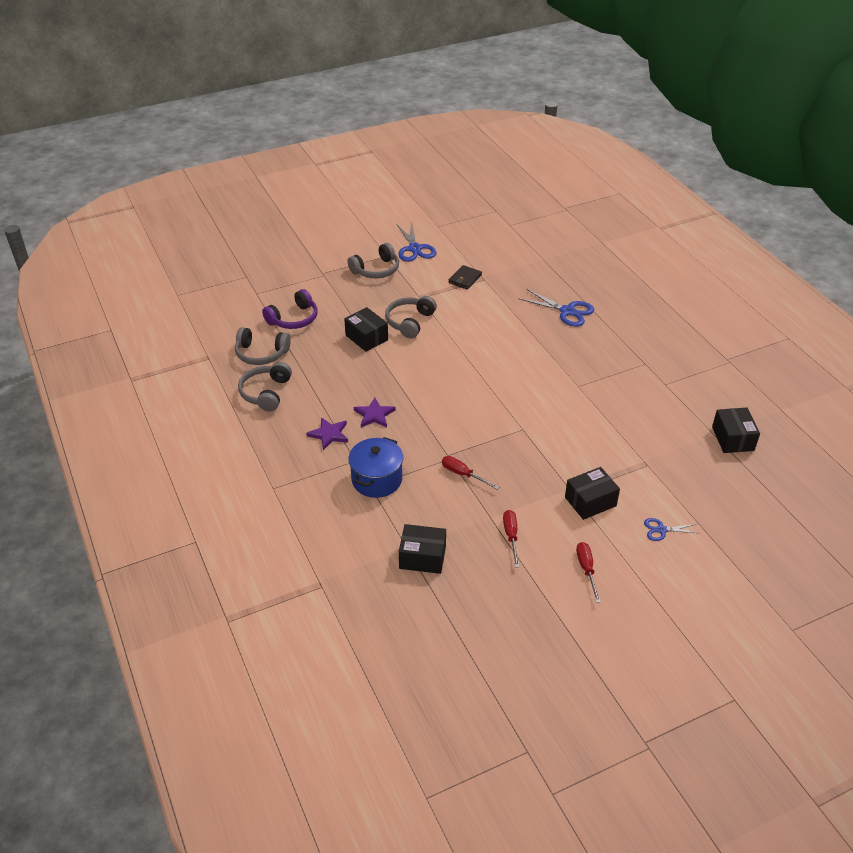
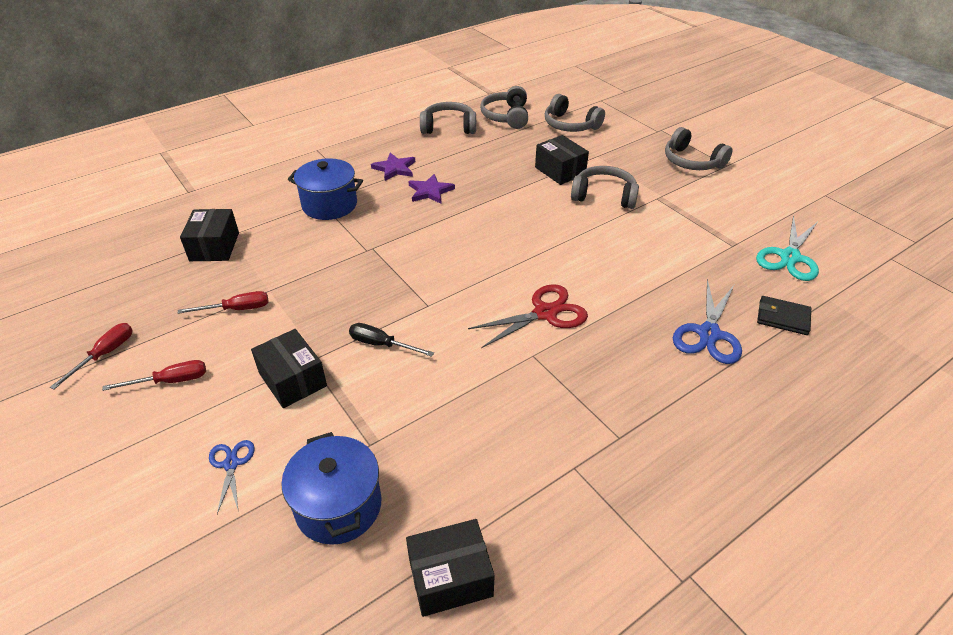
camera: 80 degrees right, 0 degrees up
(294, 319) = (570, 125): purple headphones -> grey headphones
(366, 337) = (560, 171): black box -> black box turned 75 degrees counterclockwise
(414, 249) = (758, 183): blue scissors -> none
(463, 474) = (340, 262): red screwdriver -> red screwdriver (105, 354)
(465, 279) = (721, 229): black wallet -> black wallet (783, 317)
(501, 261) = (789, 257): none -> turquoise scissors
(539, 374) = (545, 313): none -> red scissors
(560, 455) = (381, 344): none -> black screwdriver
(691, 480) = (338, 506): none -> blue pot

